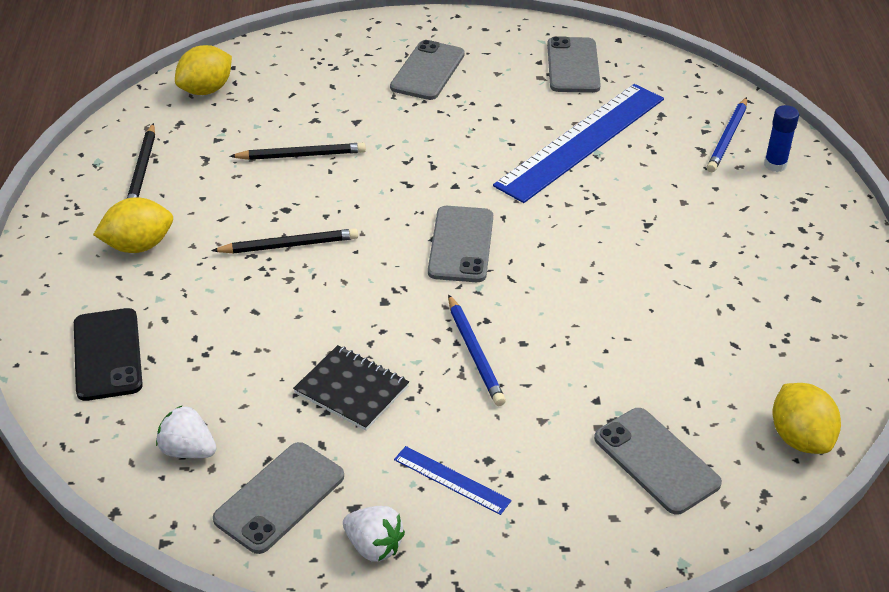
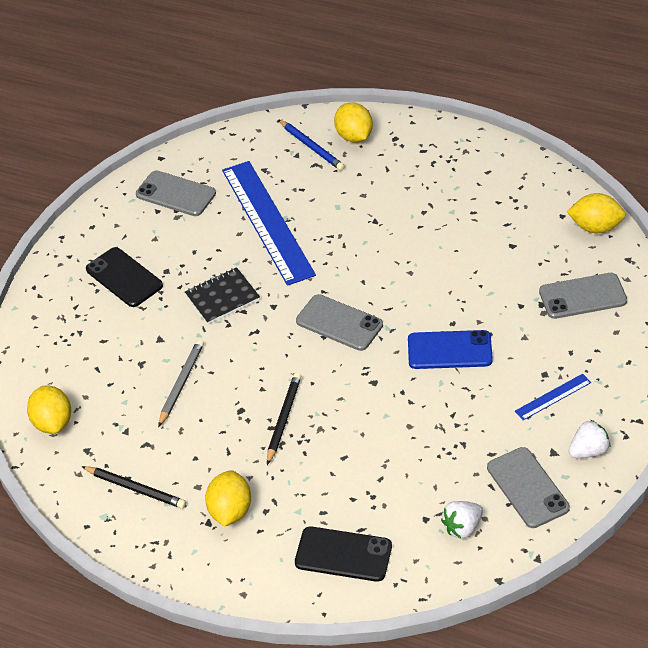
camera: 60 degrees left, 5 degrees up
(301, 155) = (181, 383): black pencil -> grey pencil
(351, 390) = (450, 424): black notebook -> black notebook (222, 297)
(427, 71) = (124, 277): grey phone -> black phone
(475, 353) = (449, 350): blue pencil -> blue phone
(775, 165) = (354, 136): blue glue stick -> yellow lemon

